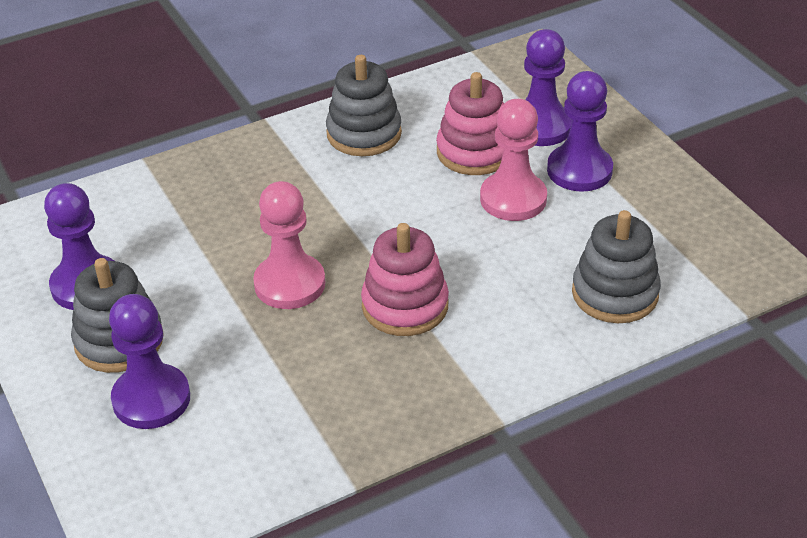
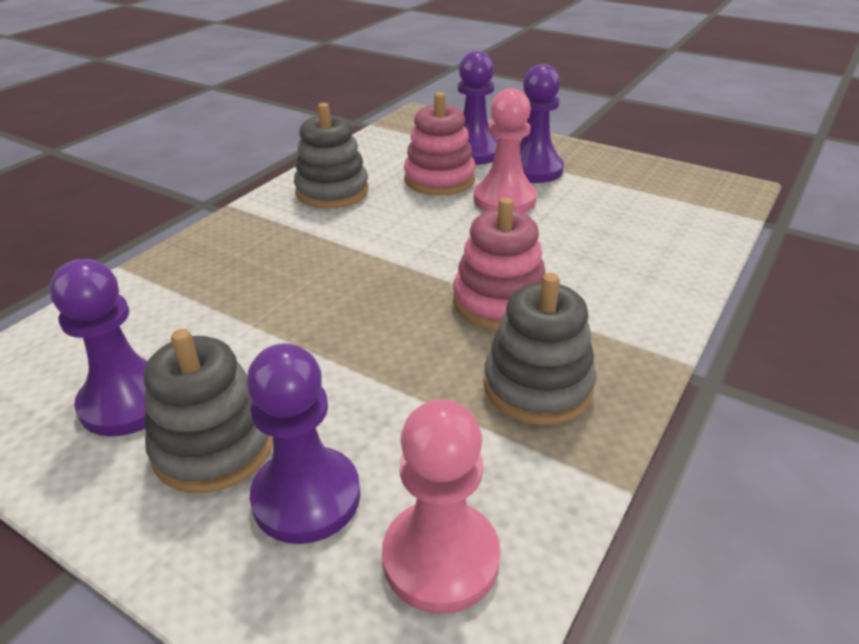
camera: 30 degrees left, 5 degrees down
(289, 284) = (369, 321): pink pawn -> pink pawn (441, 558)
(615, 293) = (657, 236): grey stacking toy -> grey stacking toy (537, 386)

